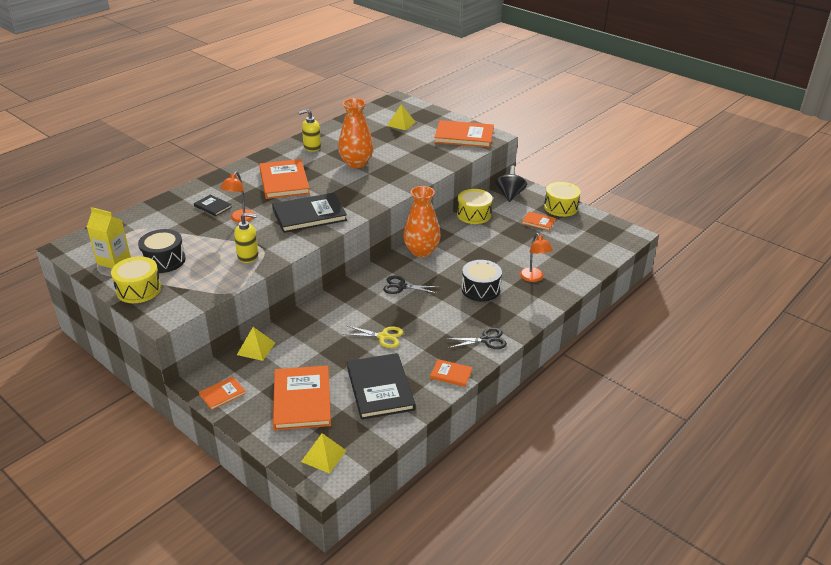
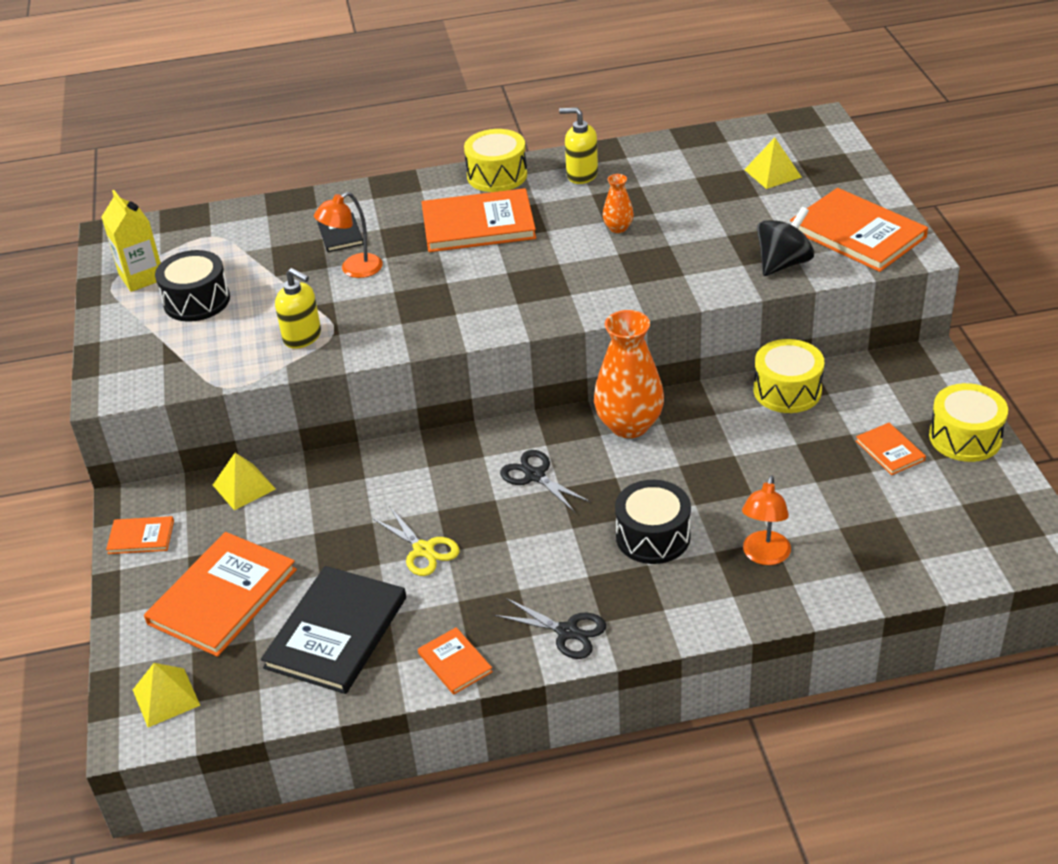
camera: 40 degrees right, 5 degrees up
(139, 289) = (126, 335): yellow drum -> yellow drum (497, 175)
(284, 181) = (478, 224): orange book -> orange book turned 60 degrees clockwise
(309, 215) = (453, 298): black book -> none
(356, 163) = (618, 228): orange vase -> orange vase, size x0.48
(510, 195) = (893, 376): black spinning top -> black spinning top (783, 263)

